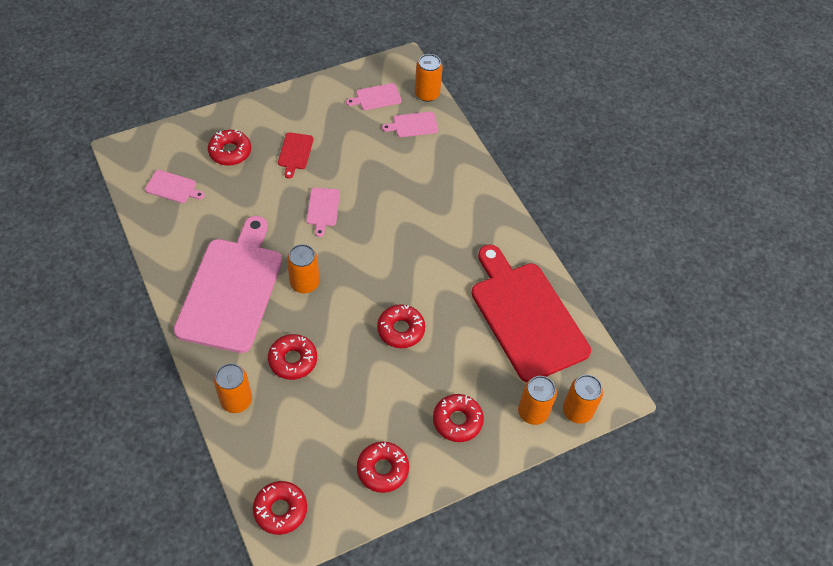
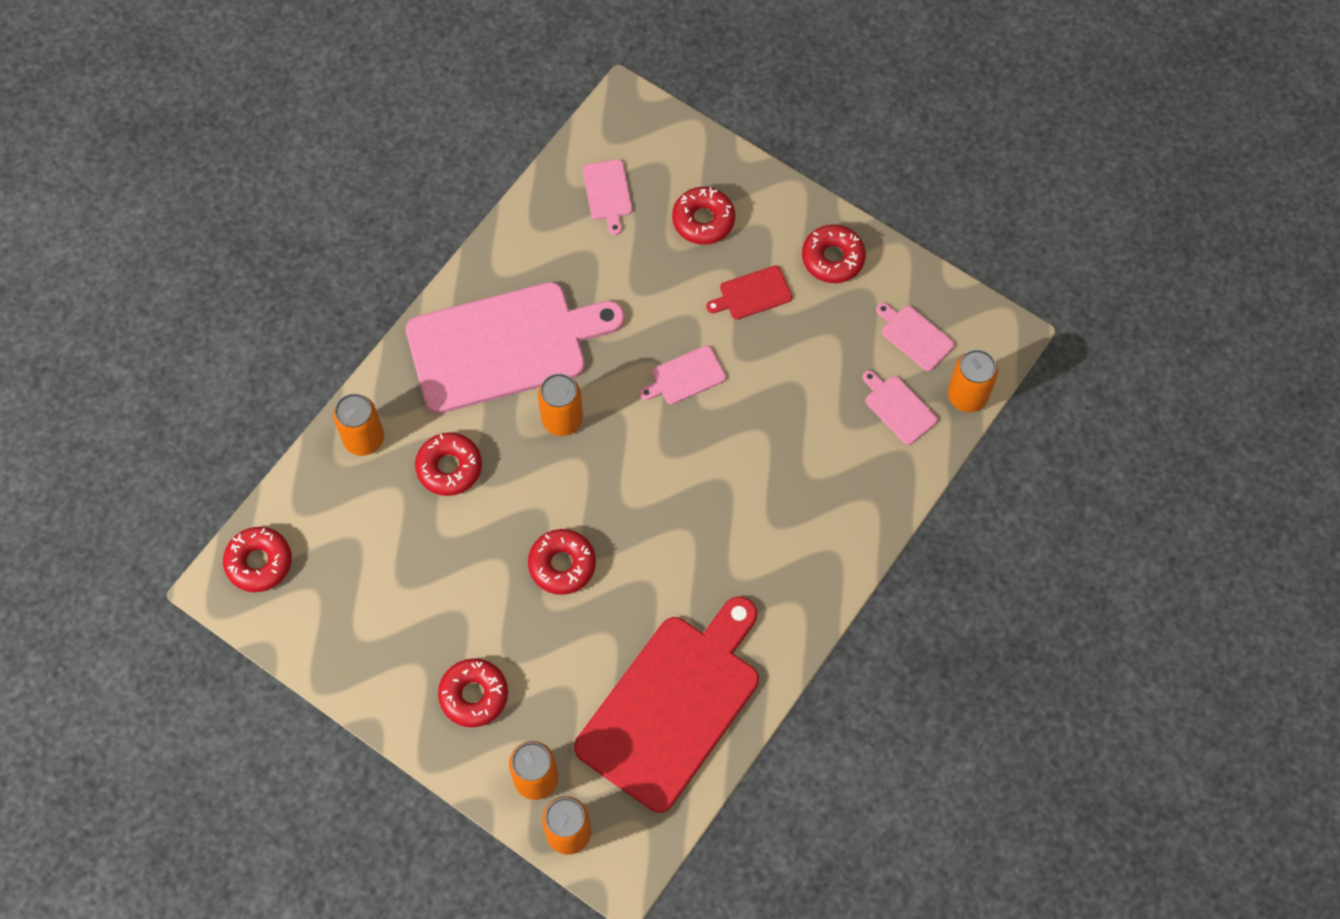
camera: 65 degrees right, 10 degrees up
(382, 469) = (364, 643): red donut -> red donut (833, 258)

